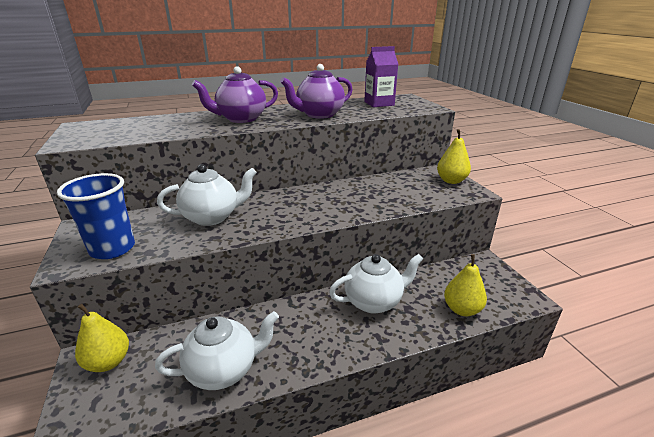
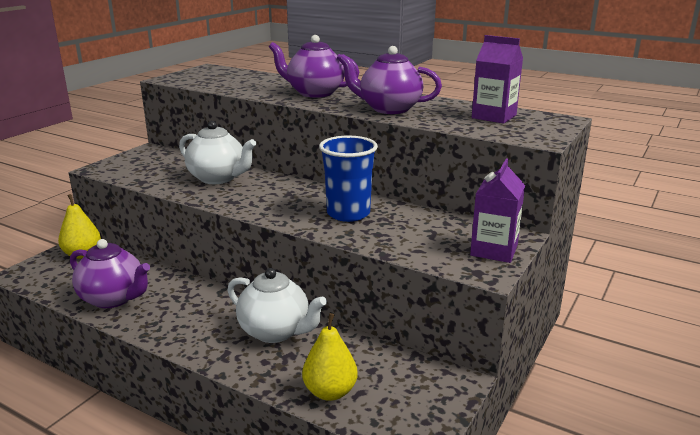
camera: 50 degrees right, 5 degrees down
(112, 249) = (132, 170): blue cup -> blue cup (348, 213)
(224, 369) = (114, 298): white teapot -> purple teapot
(451, 181) = (494, 250): yellow pear -> purple carton

